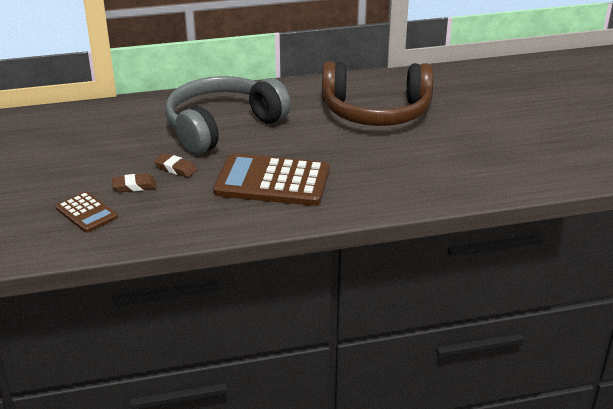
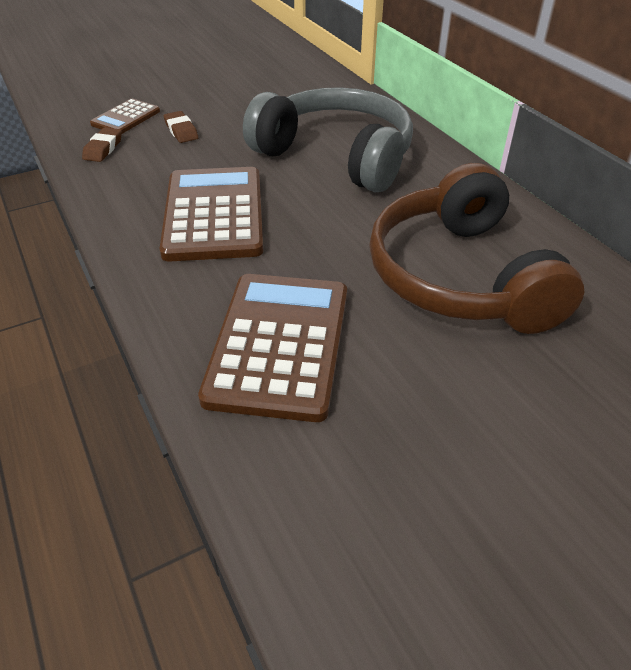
camera: 75 degrees right, 10 degrees up
(176, 168) = (225, 146): brown eraser -> brown eraser (103, 149)
(413, 172) = (279, 344): none -> brown calculator

